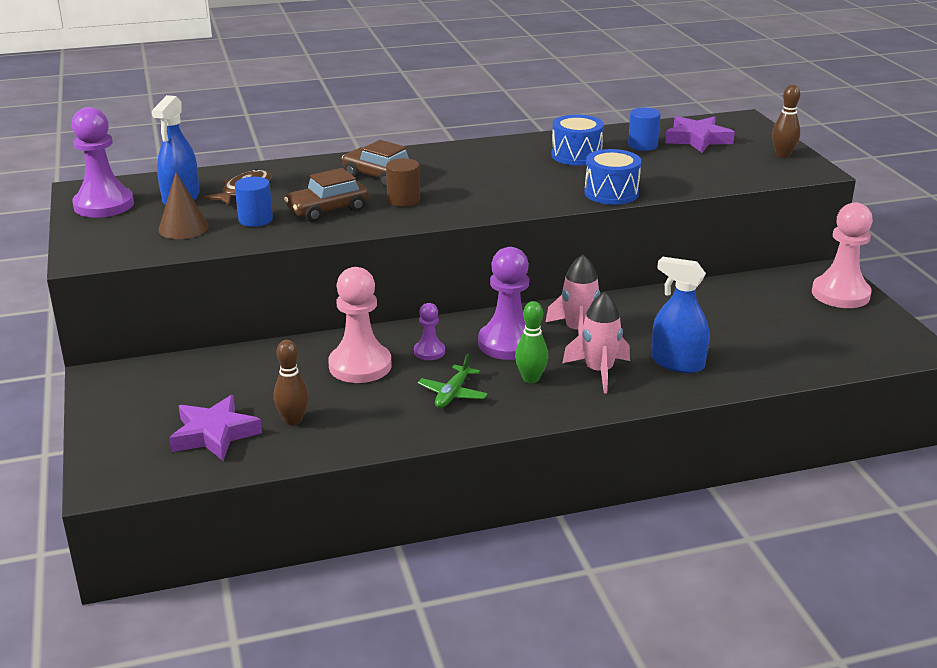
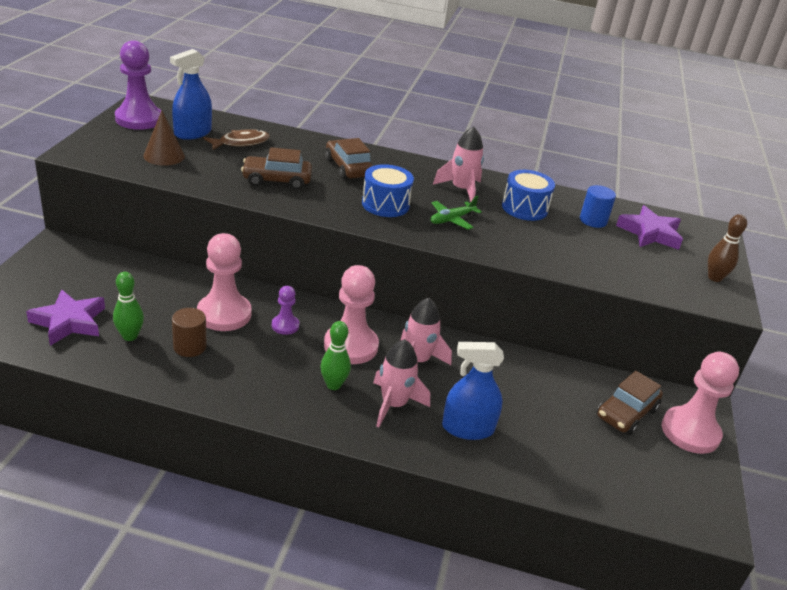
camera: 25 degrees right, 5 degrees up
(255, 220) = (218, 168): blue cylinder -> none
(293, 420) = (130, 336): brown bowling pin -> green bowling pin
(403, 200) = (341, 194): brown cylinder -> brown cylinder (190, 347)
(452, 394) = (261, 369): green plane -> green plane (451, 219)
(505, 159) = (461, 190): none -> pink rocket
(508, 343) = (351, 346): purple pawn -> pink pawn
(611, 193) = (513, 252): blue drum -> blue drum (385, 204)
(677, 363) = (467, 428): blue spray bottle -> blue spray bottle turned 60 degrees counterclockwise
(782, 300) = (626, 413): none -> brown car

